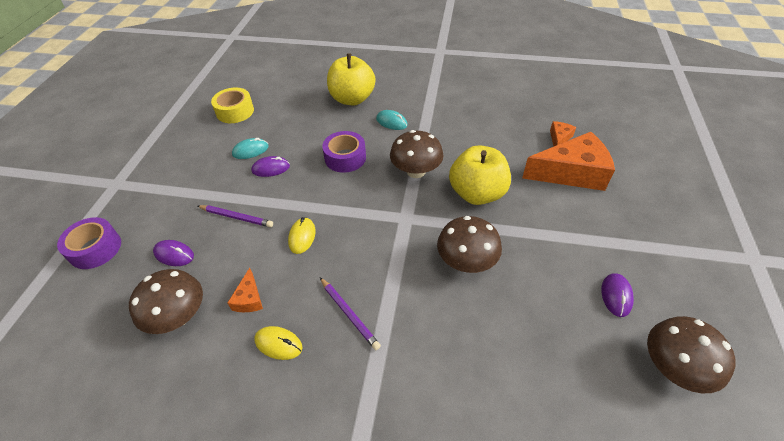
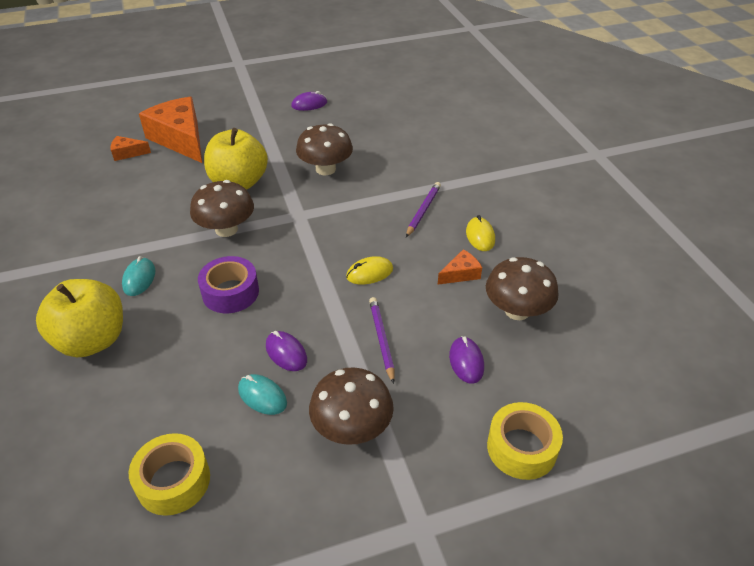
camera: 120 degrees left, 5 degrees down
(95, 249) = (521, 448): purple tape -> yellow tape
(673, 367) = (349, 82): brown mushroom -> brown mushroom (352, 427)

